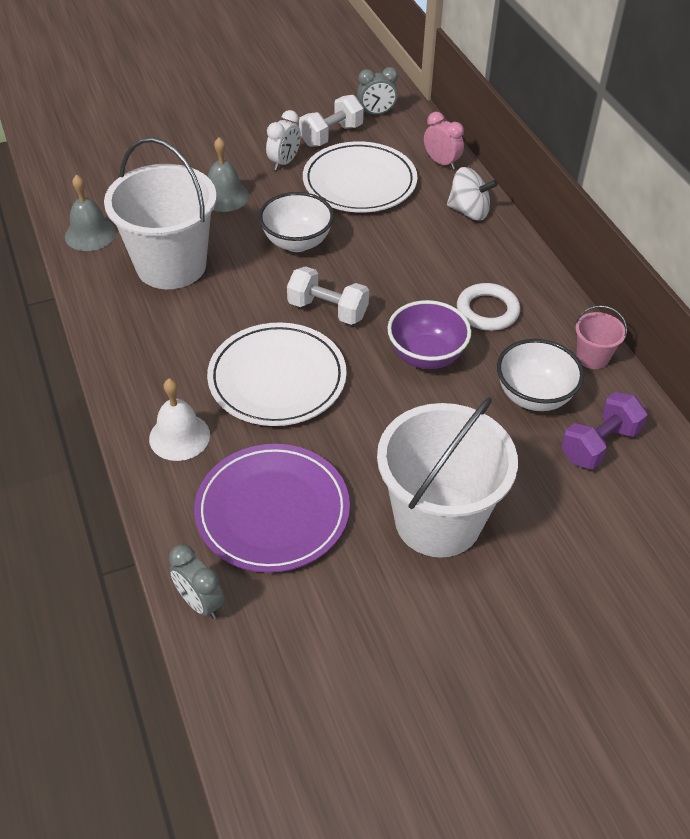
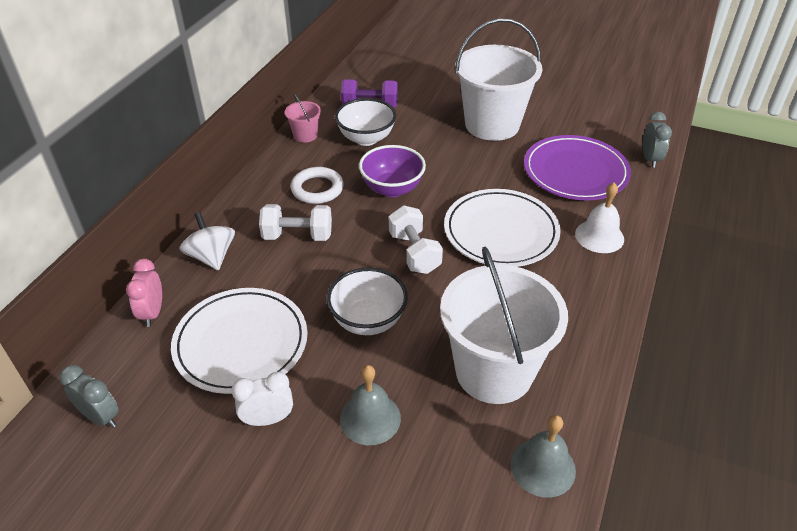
camera: 135 degrees left, 5 degrees down
(331, 135) = (181, 421): white dumbbell -> white dumbbell (297, 236)

